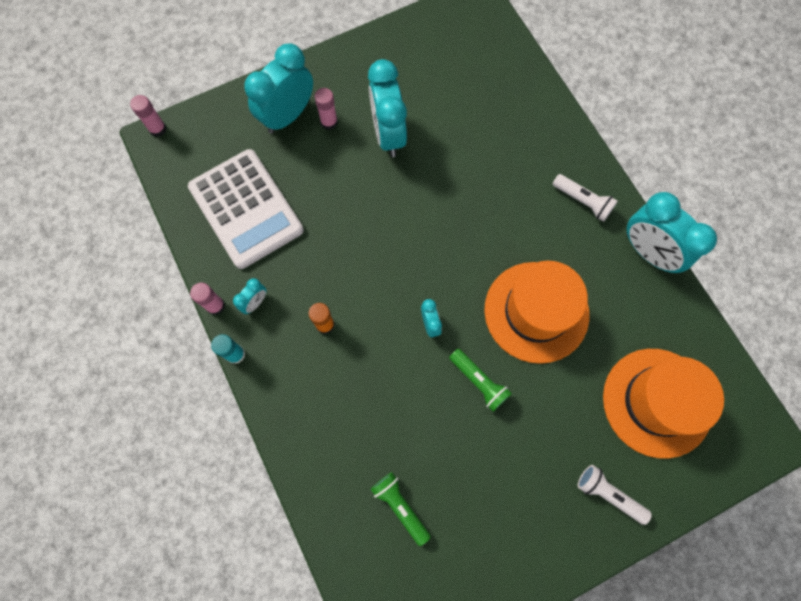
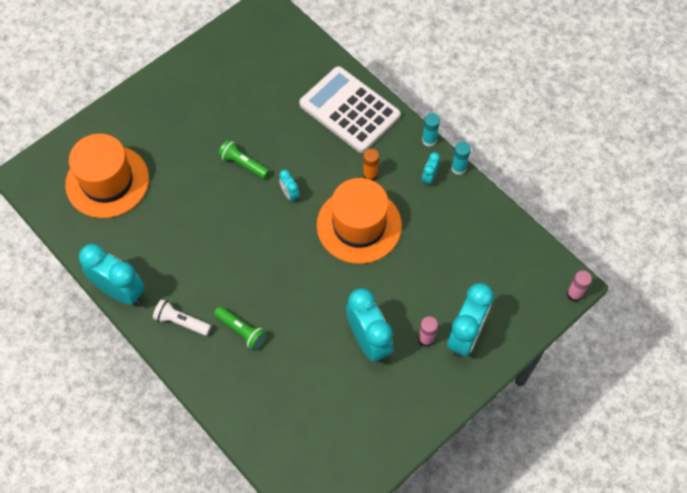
camera: 165 degrees right, 10 degrees down
(215, 306) = (458, 168): pink glue stick -> turquoise glue stick
(246, 209) = (467, 245): white calculator -> white calculator (349, 110)
(400, 506) = (281, 79): green flashlight -> green flashlight (242, 331)
(536, 312) = (208, 222): orange hat -> orange hat (359, 225)
(608, 494) = (139, 117): white flashlight -> none

